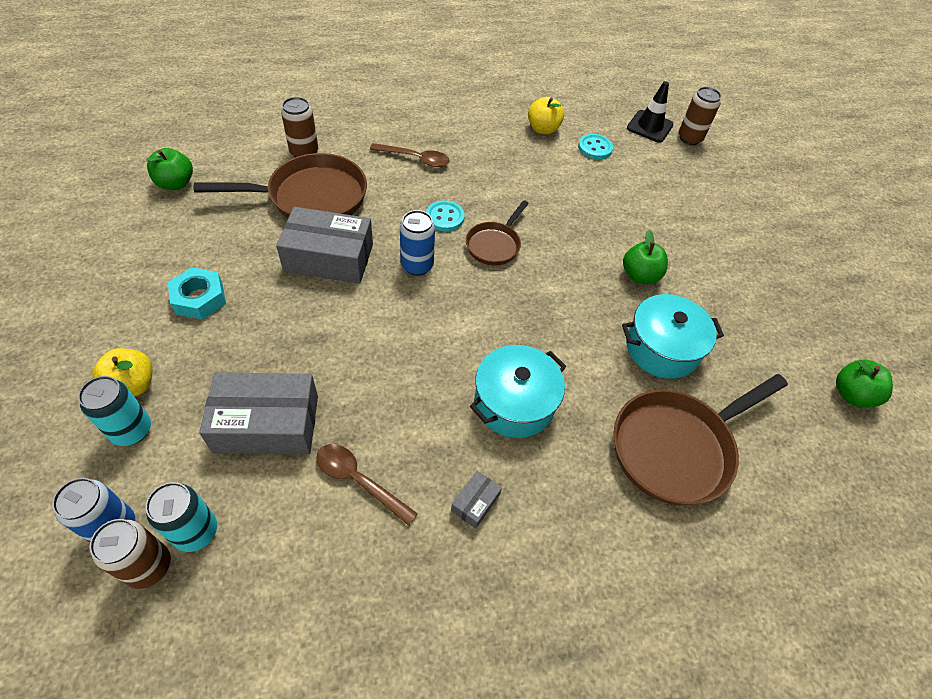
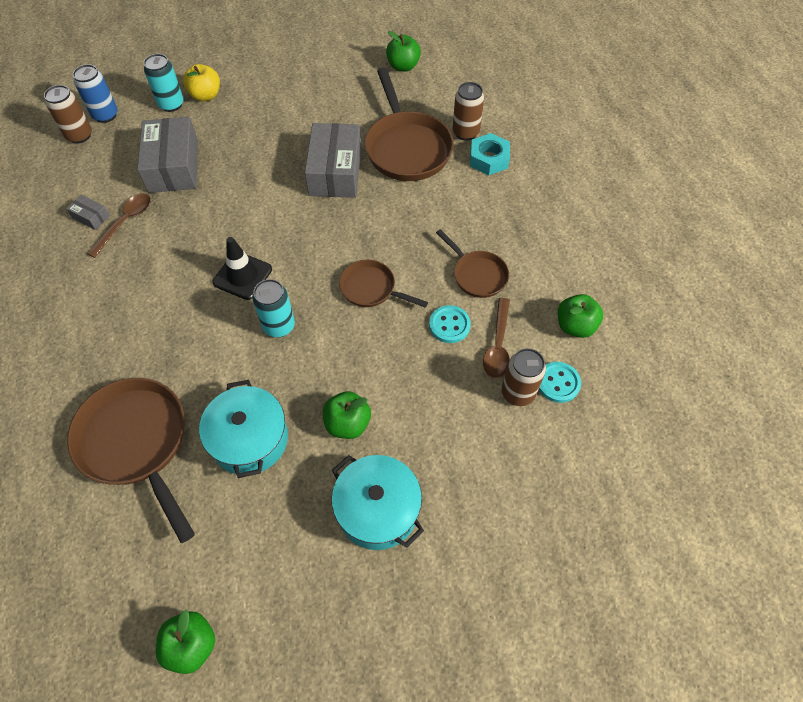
camera: 90 degrees right, 5 degrees up
(196, 531) = (98, 150): turquoise can -> turquoise can (279, 326)
(199, 298) = (283, 108): turquoise nut -> turquoise nut (489, 159)
(416, 159) = (482, 214): brown spoon -> brown spoon (497, 346)
(417, 266) = (334, 231): blue can -> none
(445, 217) = (402, 246): turquoise button -> turquoise button (449, 325)
(475, 503) = (101, 292): grey box -> grey box (91, 217)
(486, 173) = (477, 275): none -> brown pan
(514, 402) = (188, 314): turquoise pot -> turquoise pot (378, 509)
(543, 129) = (575, 326): yellow apple -> green apple
(649, 126) = (629, 453): black traffic cone -> black traffic cone (242, 276)
(689, 138) = (622, 507): brown can -> brown can (518, 393)

